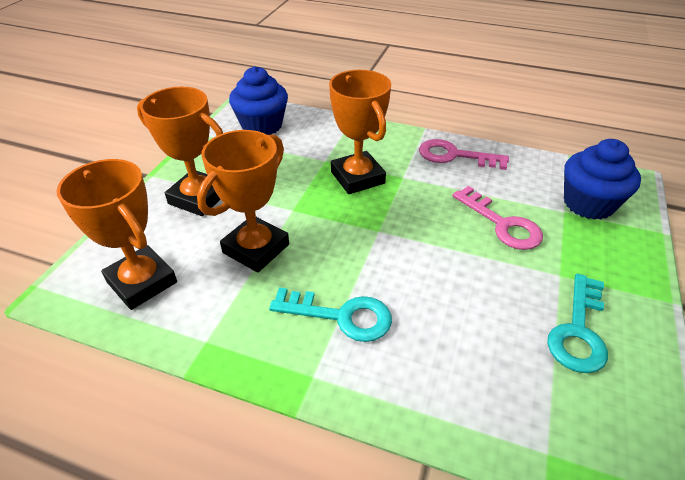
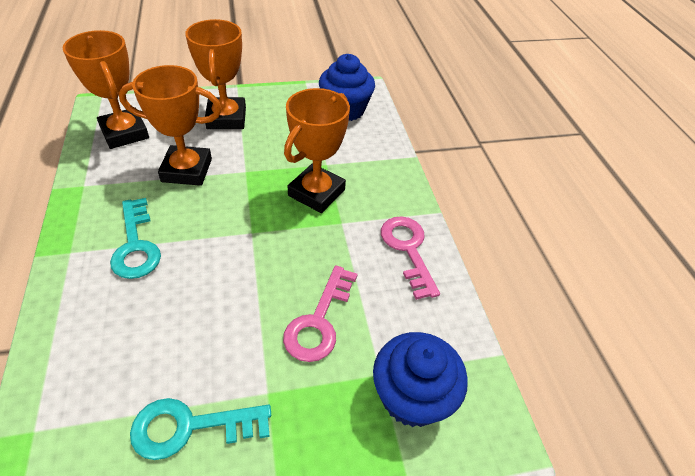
camera: 55 degrees right, 5 degrees up
(142, 282) = (125, 133): orange trophy -> orange trophy turned 45 degrees counterclockwise

